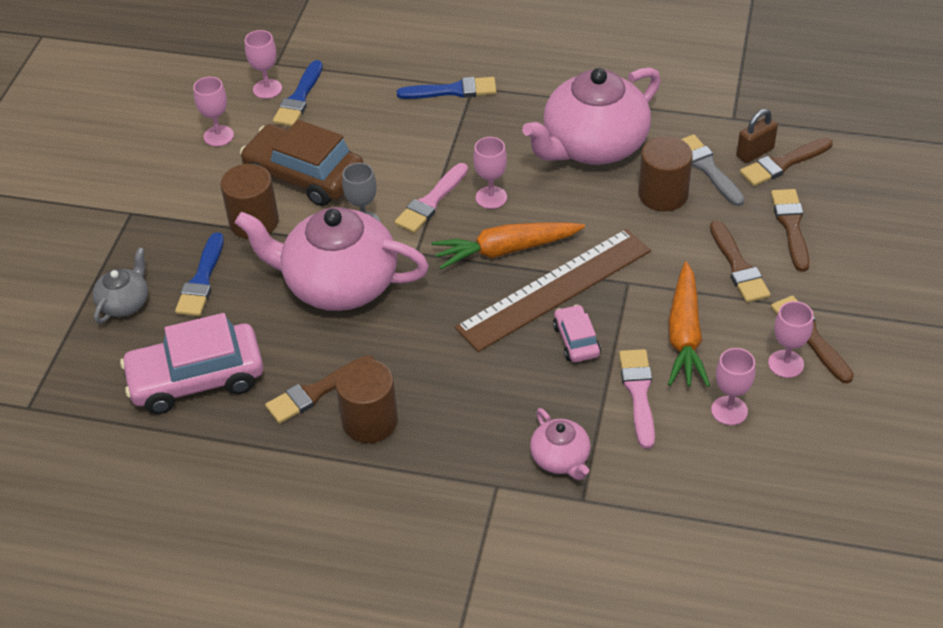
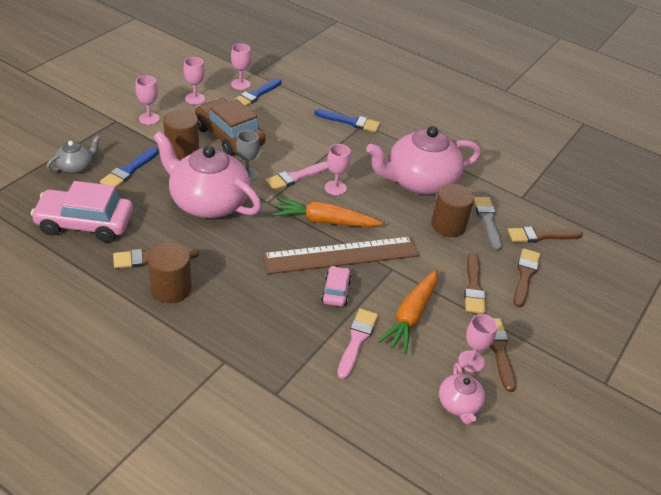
camera: 15 degrees right, 5 degrees down
(561, 459) = (278, 361): pink teapot -> pink teapot (459, 405)
(729, 410) = (413, 376): pink goblet -> pink goblet (149, 118)
(755, 153) = (525, 222): brown padlock -> none

